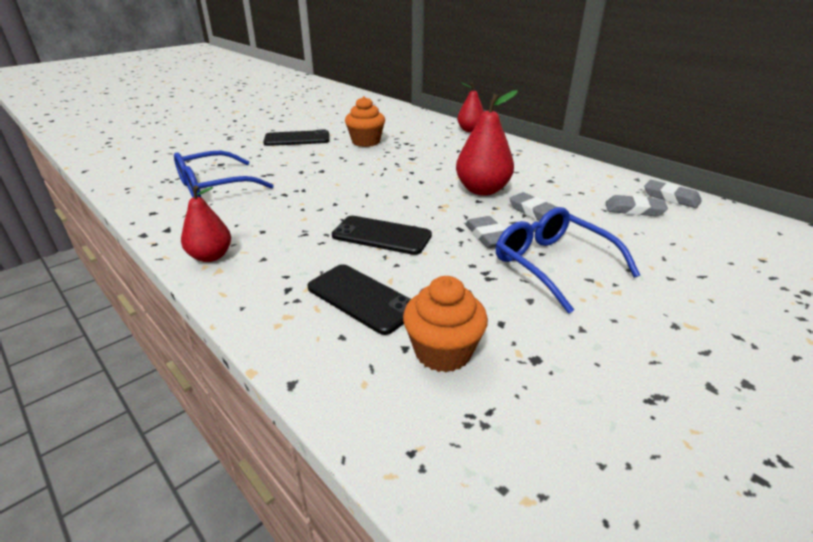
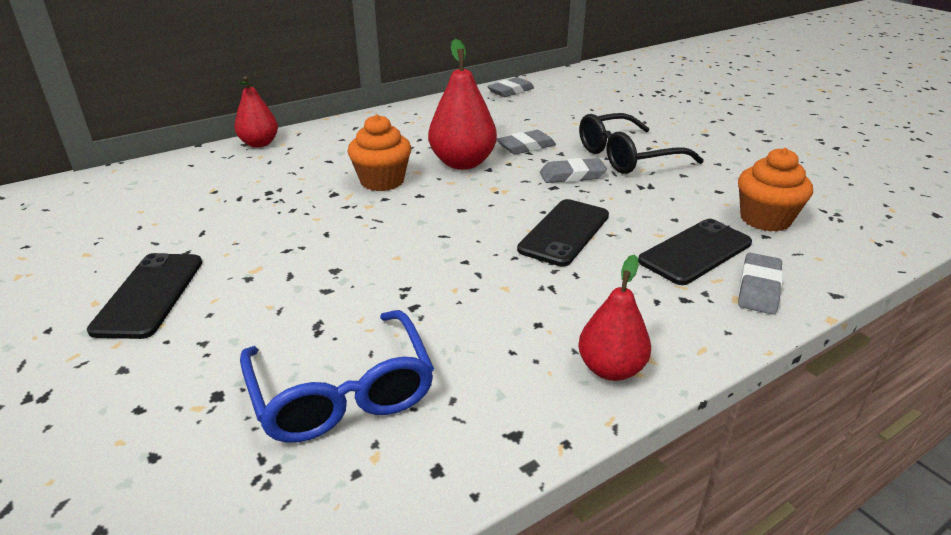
camera: 80 degrees left, 0 degrees up
(366, 142) = (233, 224): orange cupcake -> orange cupcake (382, 181)
(553, 265) = (627, 156): blue glasses -> black glasses
(634, 210) = (530, 108): grey eraser -> grey eraser (759, 288)

